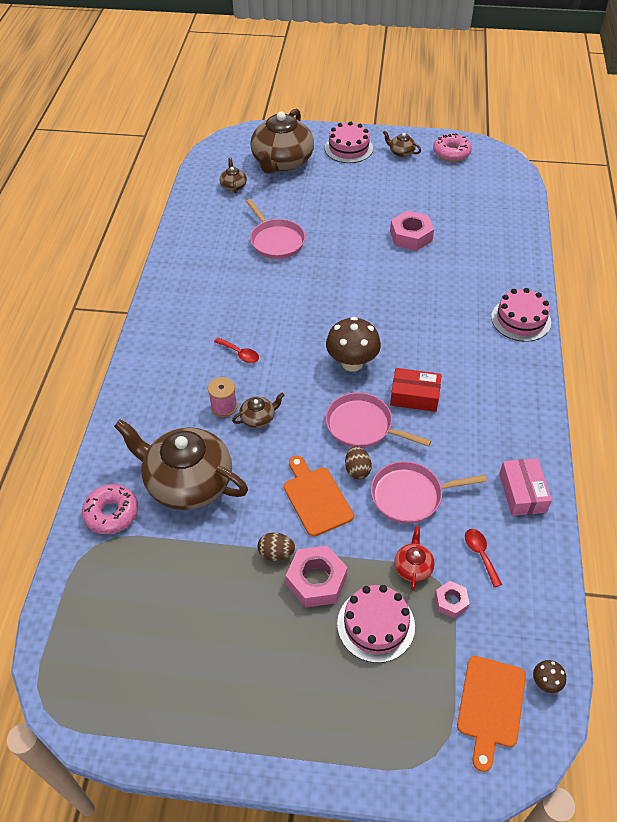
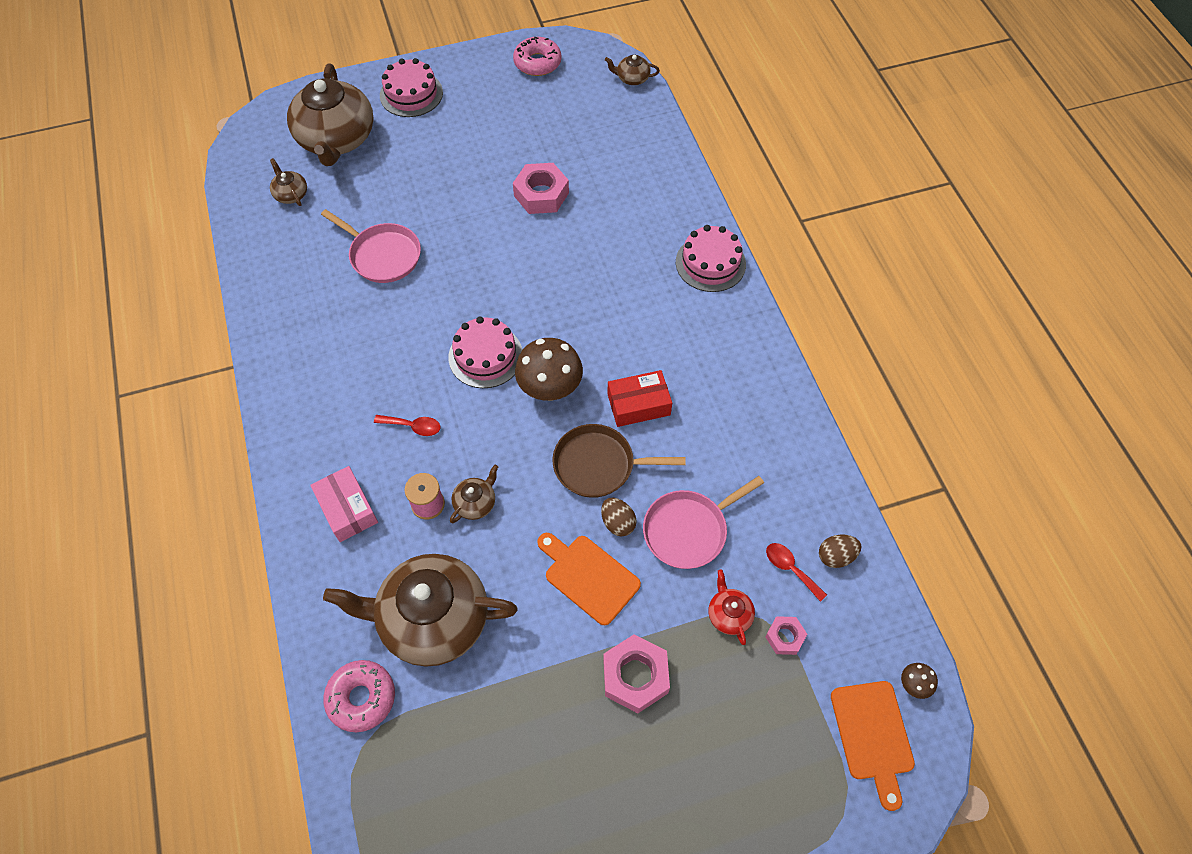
camera: 25 degrees left, 10 degrees up
(276, 553) = (576, 663): brown egg -> brown egg (836, 556)
(362, 426) = (598, 465): pink pan -> brown pan
(376, 625) = (721, 699): pink cake -> pink cake (485, 356)
(401, 152) = (478, 80): brown teapot -> brown teapot (632, 78)
(522, 493) = (801, 478): pink box -> pink box (347, 509)

